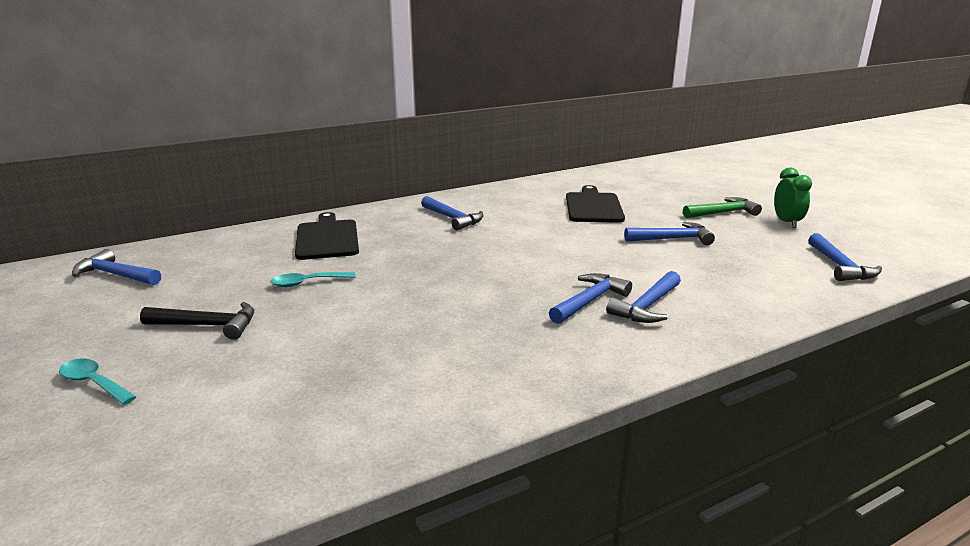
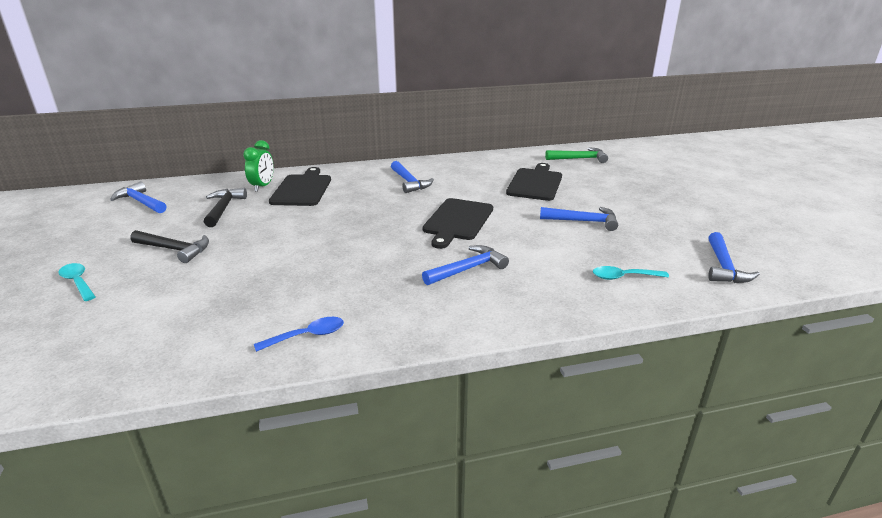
camera: 15 degrees right, 5 degrees up
(239, 270) = (224, 208): none -> black hammer
(307, 283) = (263, 225): turquoise spoon -> turquoise spoon (623, 277)
(459, 399) = (307, 336): none -> blue spoon
(539, 253) = (457, 221): none -> black cutting board
(647, 306) = (513, 280): blue hammer -> none
(723, 213) = (650, 201): green hammer -> green hammer (579, 159)
(786, 222) = (705, 217): green clock -> green clock (262, 186)

